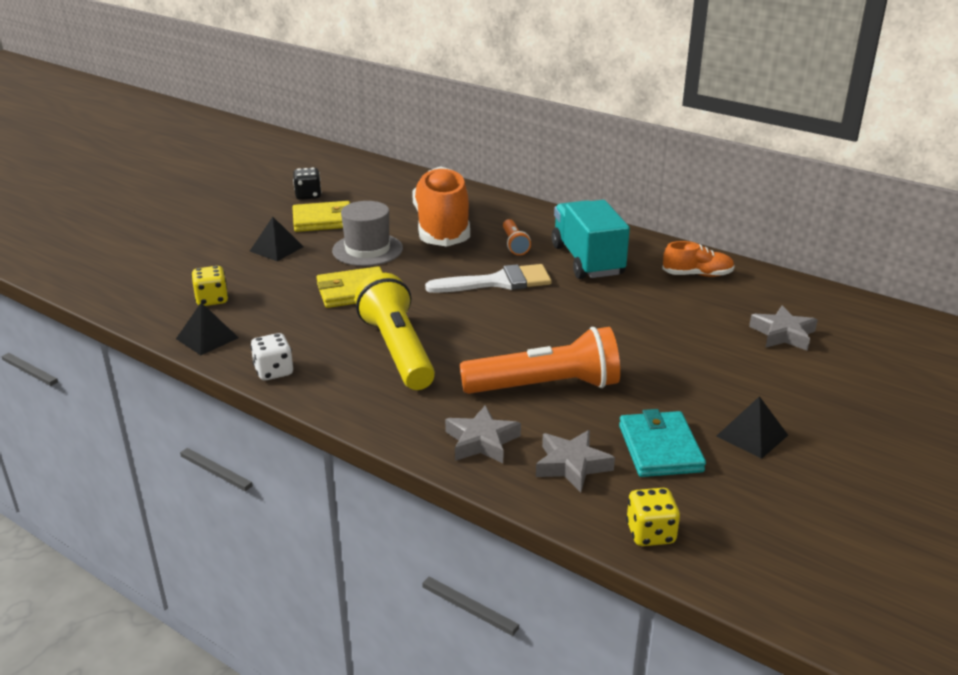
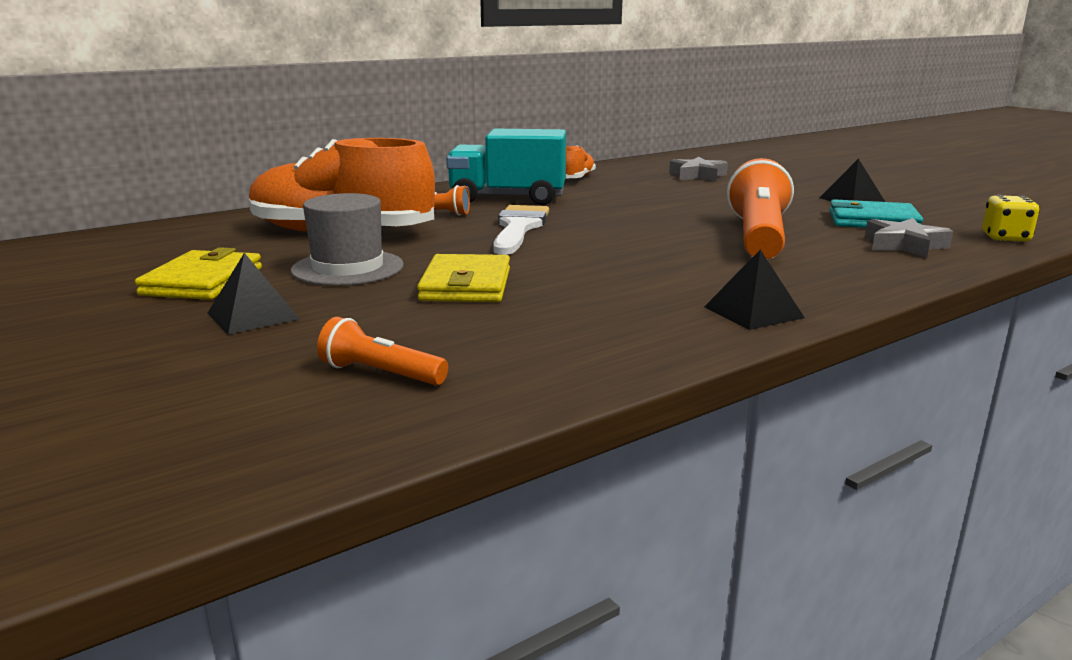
camera: 70 degrees left, 10 degrees down
(207, 338) = (524, 385): black pyramid -> black pyramid (753, 312)
(212, 300) = (381, 374): yellow dice -> orange flashlight
(274, 371) = (668, 346): white dice -> none
(308, 195) = (88, 282): black dice -> none
(397, 350) = (649, 279): yellow flashlight -> none
(482, 441) = (863, 267): grey star -> none

